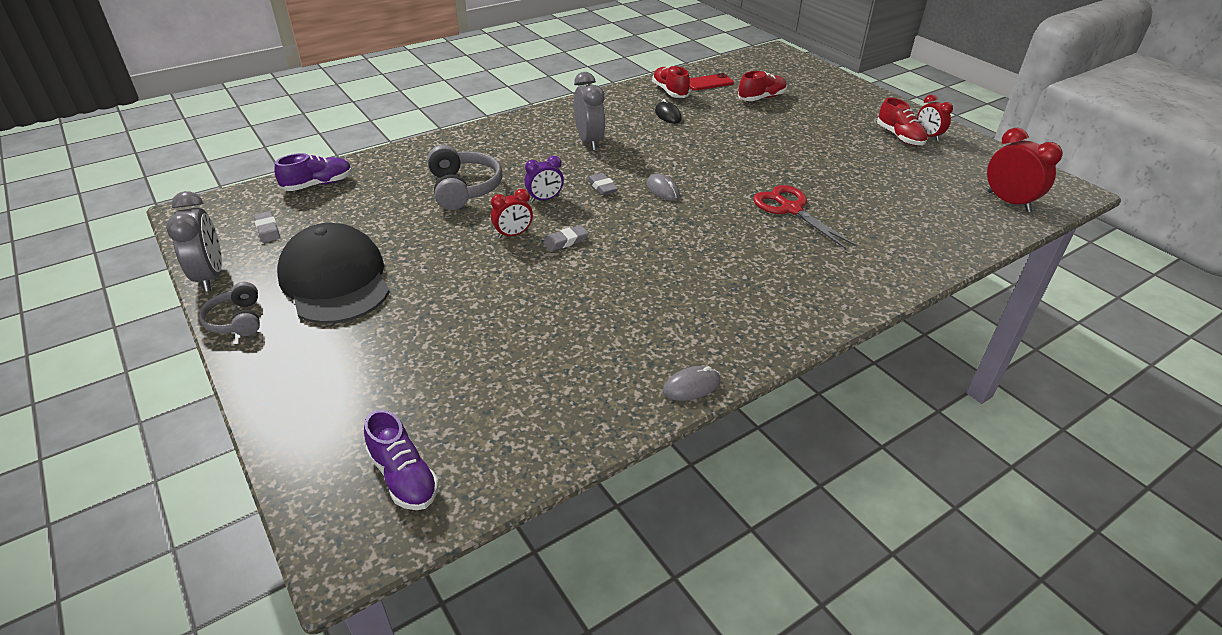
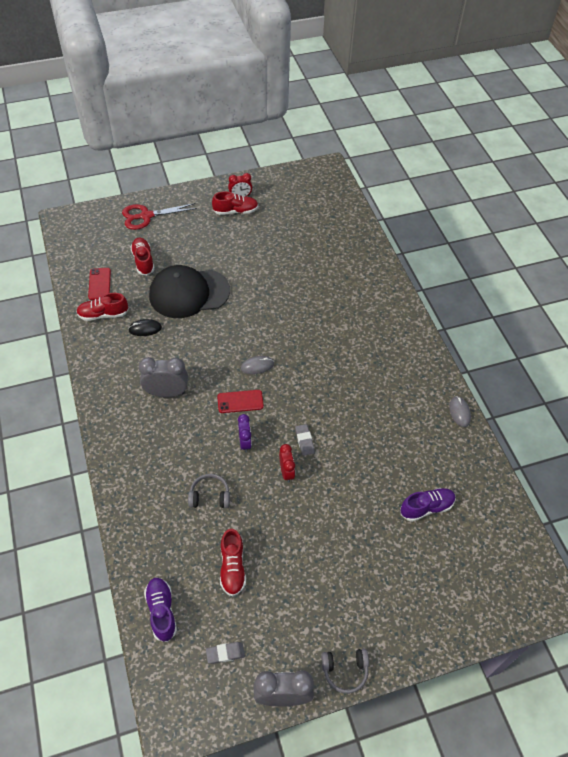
camera: 75 degrees left, 15 degrees up
(335, 280) = (312, 599): black cap -> black cap (189, 293)
(374, 217) = (232, 567): none -> red shoe
(403, 477) = (507, 567): purple shoe -> purple shoe (426, 508)
(463, 189) = (209, 496): grey headphones -> grey headphones, size x0.61
(602, 187) = (240, 401): grey eraser -> red phone
(791, 209) = (305, 304): red scissors -> red scissors (146, 216)
(1008, 202) = (330, 200): red clock -> none

